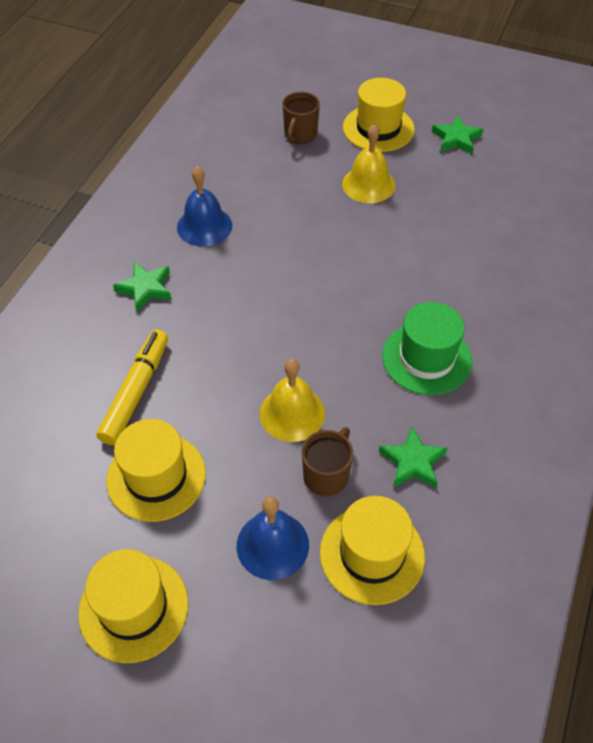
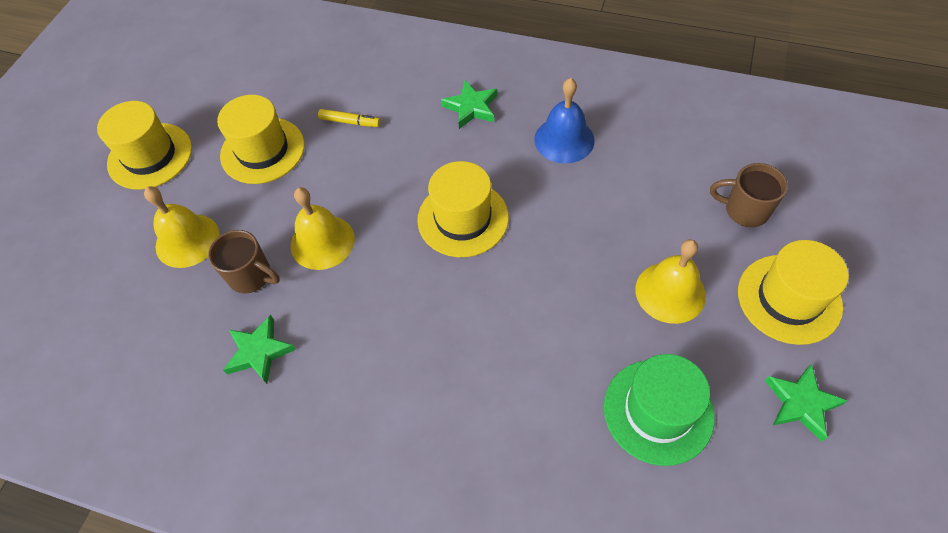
camera: 90 degrees right, 5 degrees up
(136, 392) = (350, 122): yellow marker -> yellow marker, size x0.53
(272, 545) = (187, 240): blue bell -> yellow bell
(372, 554) = (166, 318): yellow hat -> yellow hat (463, 218)
(426, 358) = (392, 364): green hat -> green hat (658, 411)

